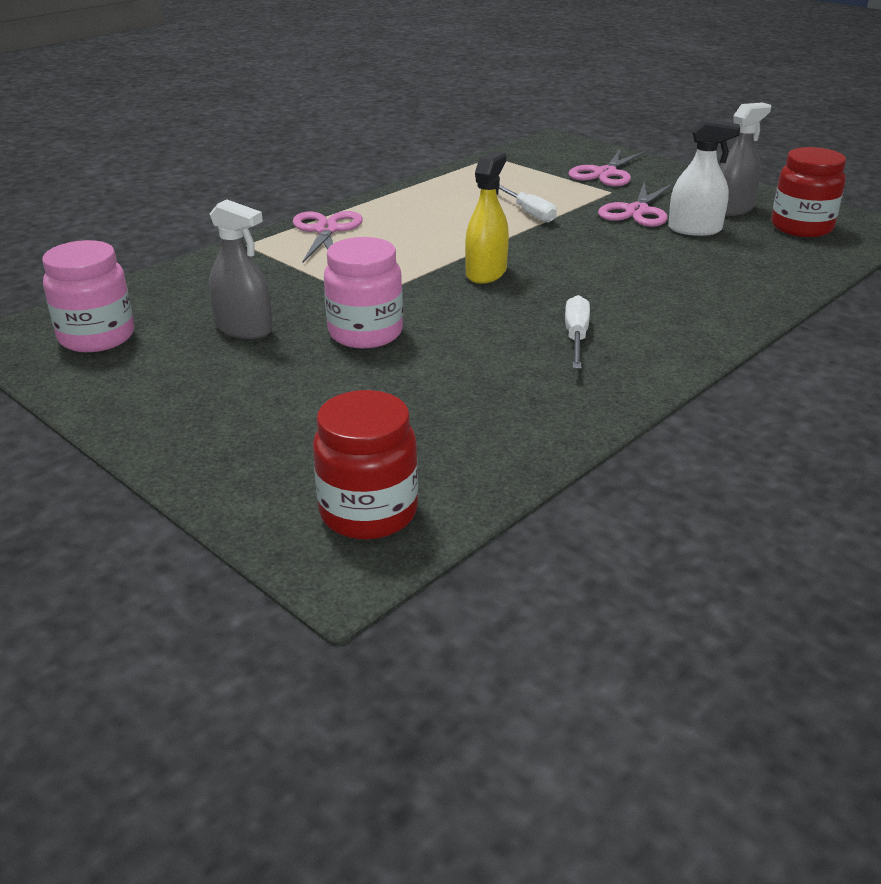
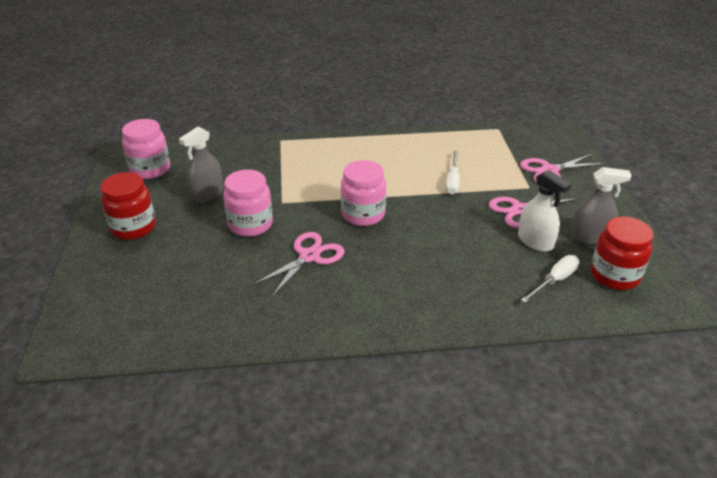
camera: 40 degrees right, 5 degrees up
(244, 329) = (207, 194): grey spray bottle -> grey spray bottle turned 60 degrees clockwise
(326, 230) = (329, 147): pink scissors -> pink scissors (309, 256)
(368, 512) = (108, 327): red jar -> red jar (133, 227)
(486, 273) = (363, 214): yellow spray bottle -> pink jar
(576, 337) = (340, 283): white screwdriver -> white screwdriver (554, 281)

